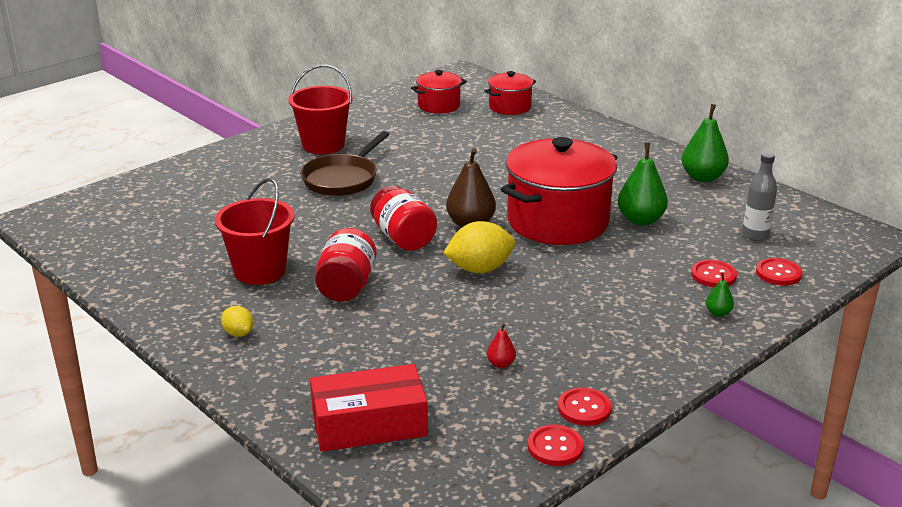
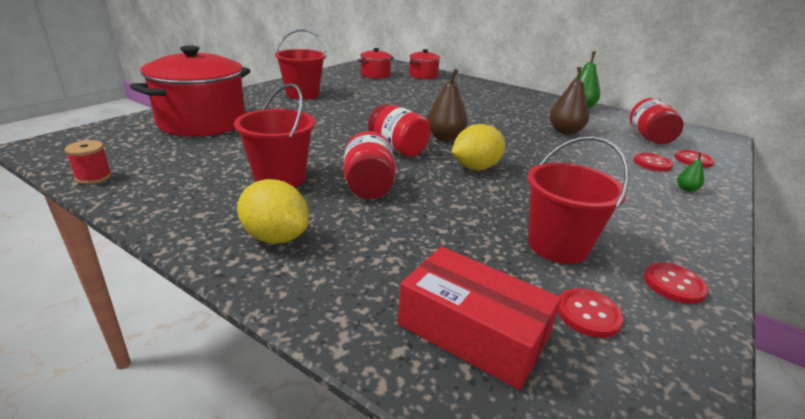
camera: 15 degrees left, 0 degrees up
(86, 260) = (94, 177): none -> red spool
(238, 333) = (275, 237): yellow lemon -> yellow lemon, size x1.87
(342, 179) = (327, 113): brown pan -> none
(369, 424) = (472, 331): red box -> red box turned 60 degrees clockwise
(501, 364) = (557, 246): red pear -> red bucket
(555, 447) = (691, 335): red button -> red button (588, 314)
(558, 222) = (508, 134): red pot -> red pot (202, 122)
(640, 220) = (565, 132): green pear -> brown pear
(755, 235) = (649, 138): grey bottle -> red jar

